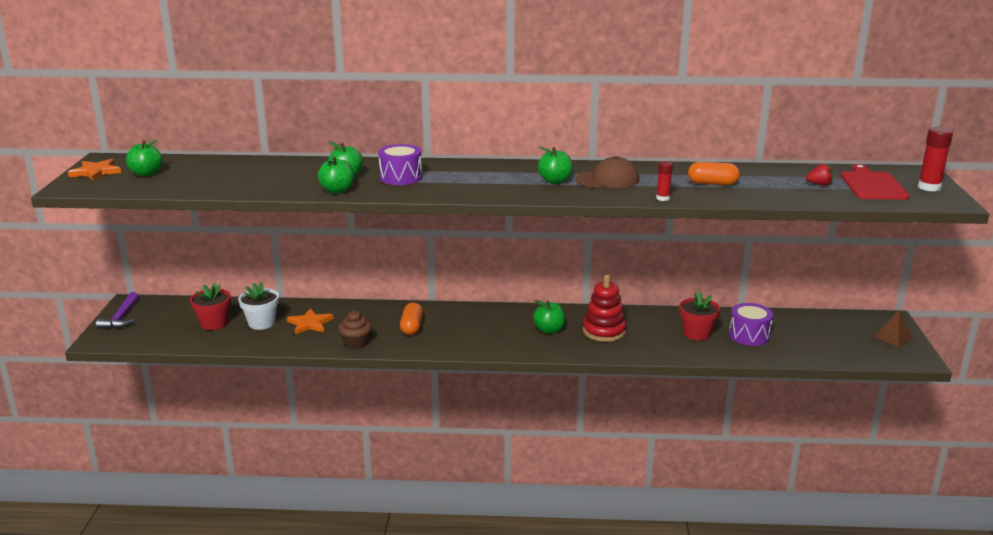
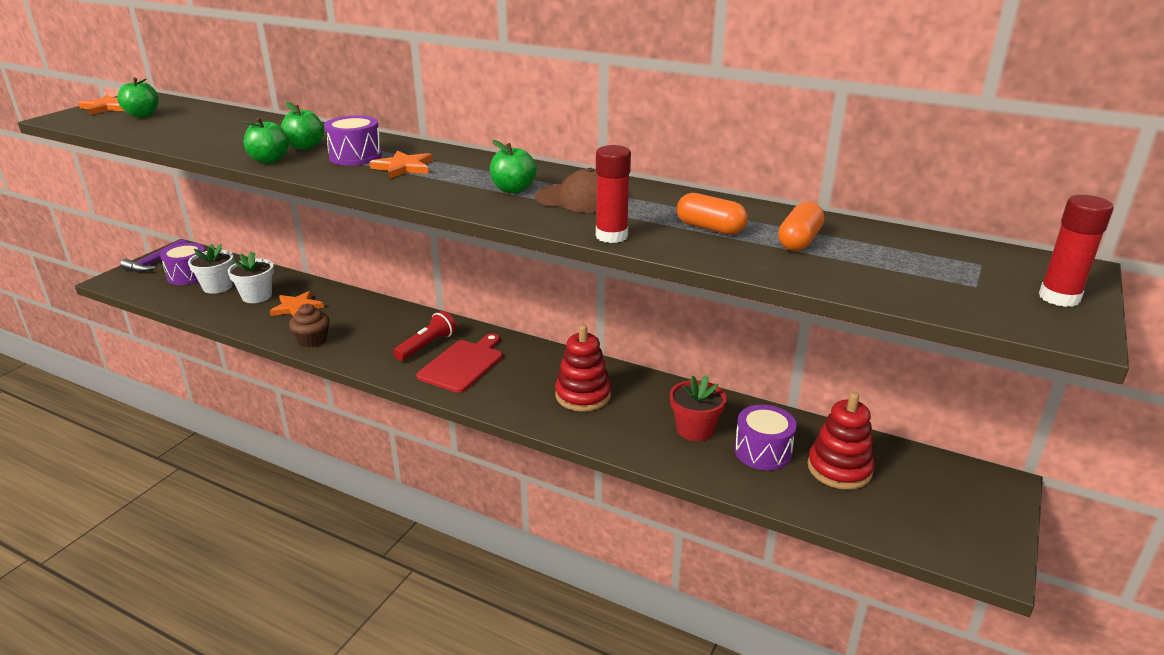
camera: 25 degrees right, 5 degrees up
(172, 321) = (188, 275): none -> purple drum
(214, 324) = (217, 287): red flower pot -> white flower pot
(412, 327) = (385, 336): orange capsule -> orange capsule (799, 241)
(452, 179) = (403, 167): none -> orange star
(453, 326) = (427, 346): none -> red flashlight
(549, 330) = (522, 377): green apple -> none
(663, 198) = (611, 236): red glue stick -> red glue stick, size x1.65
(800, 333) = (839, 469): none -> red stacking toy
(819, 184) = (871, 258): red strawberry -> none
(872, 185) = (959, 275): red cutting board -> red cutting board (463, 364)
(893, 337) = (981, 515): brown pyramid -> none

